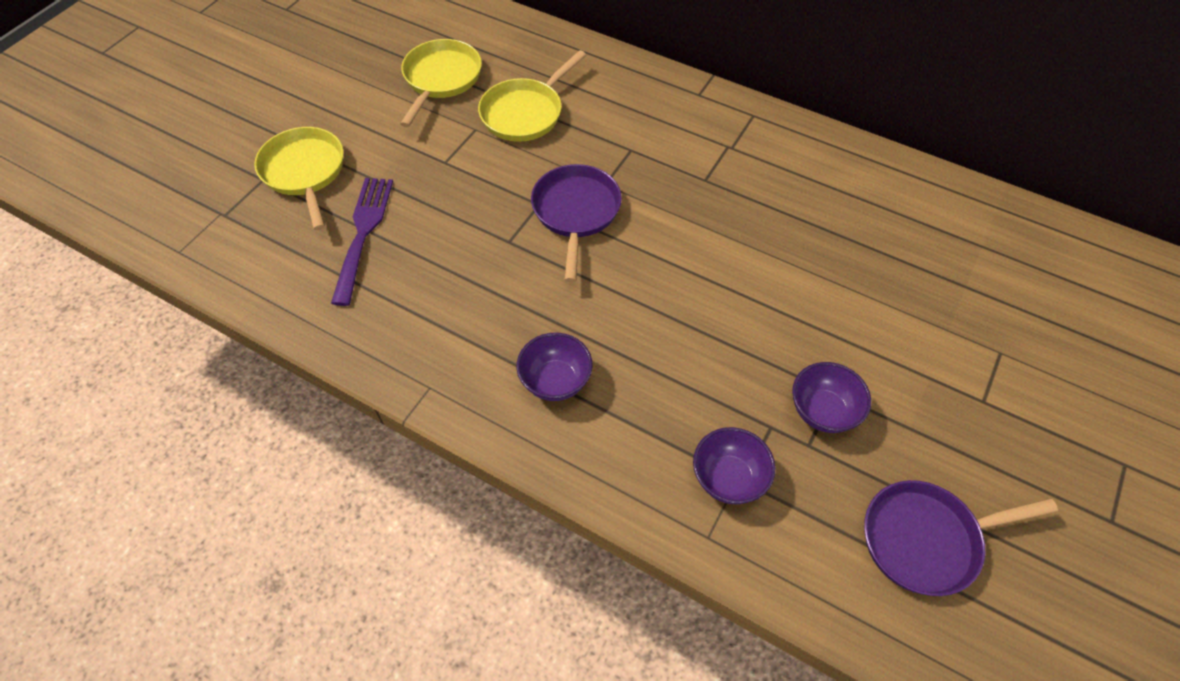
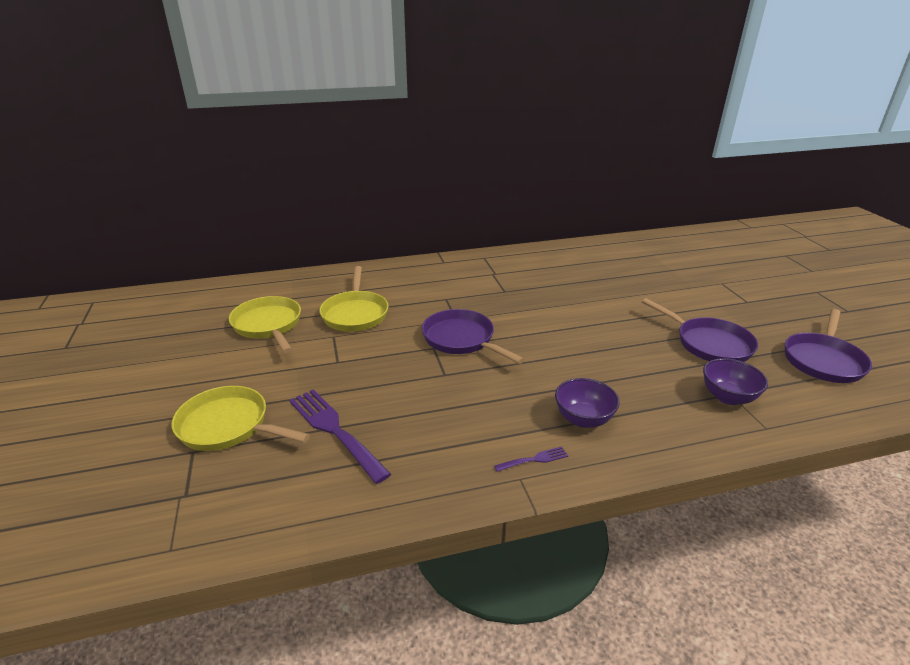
camera: 45 degrees left, 25 degrees down
(462, 381) = (534, 459): none -> purple fork
(822, 411) = (709, 344): purple bowl -> purple pan

